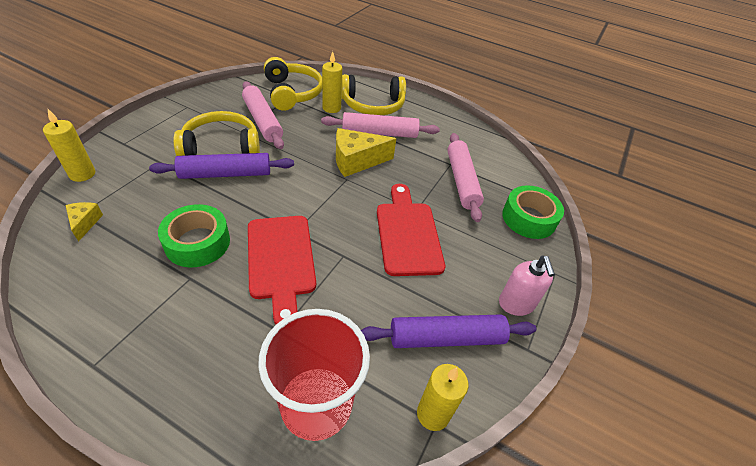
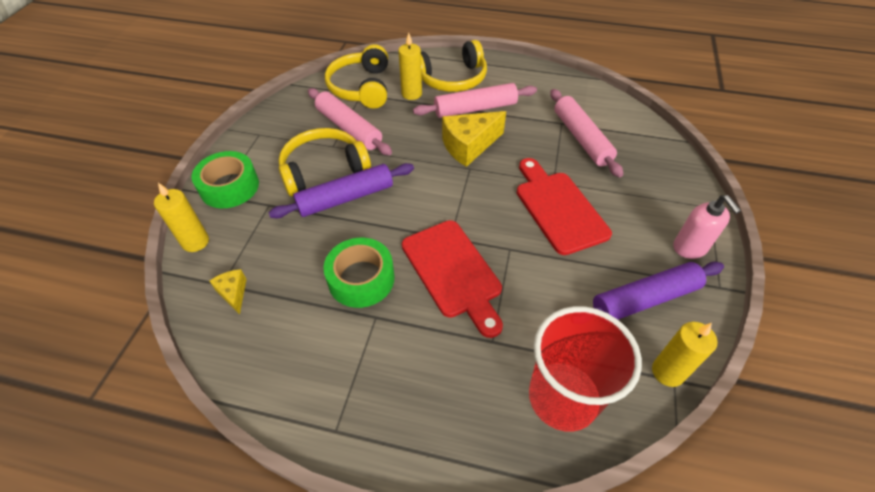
camera: 10 degrees left, 5 degrees up
(292, 93) = (361, 87): yellow headphones -> yellow headphones turned 150 degrees counterclockwise
(528, 218) = (661, 159): green tape -> green tape (229, 187)

